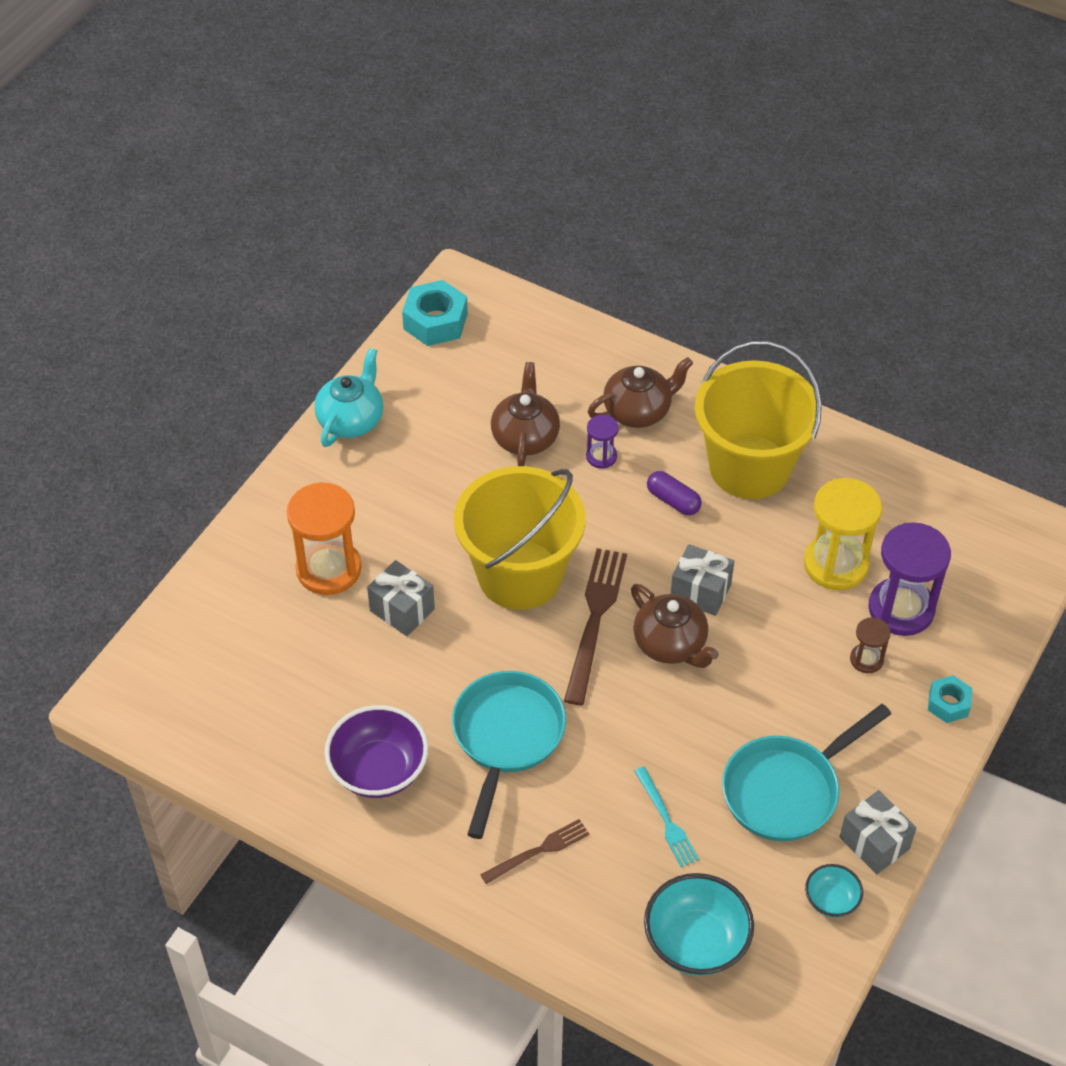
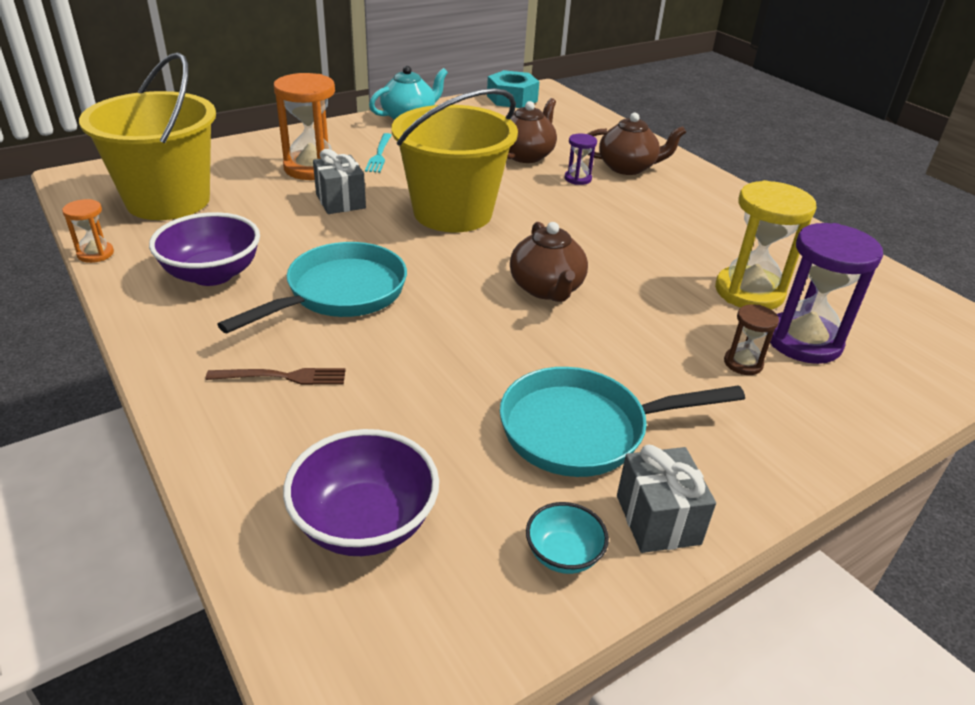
camera: 25 degrees right, 15 degrees down
(250, 798) = (95, 254): none -> orange hourglass
(595, 620) = (490, 254): brown fork -> none
(666, 820) = (431, 403): turquoise fork -> turquoise fork (379, 154)
(673, 501) = (619, 214): purple capsule -> none
(696, 942) = (365, 523): turquoise bowl -> purple bowl
(700, 592) = (602, 268): grey gift -> none
(749, 467) = (702, 217): yellow bucket -> yellow bucket (168, 201)
(948, 703) = (824, 429): turquoise nut -> none

